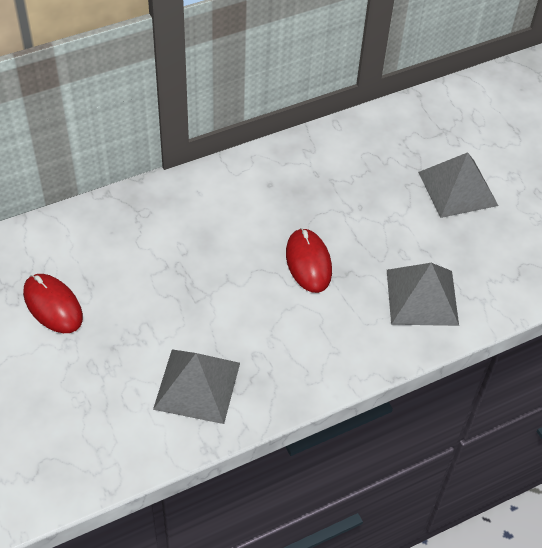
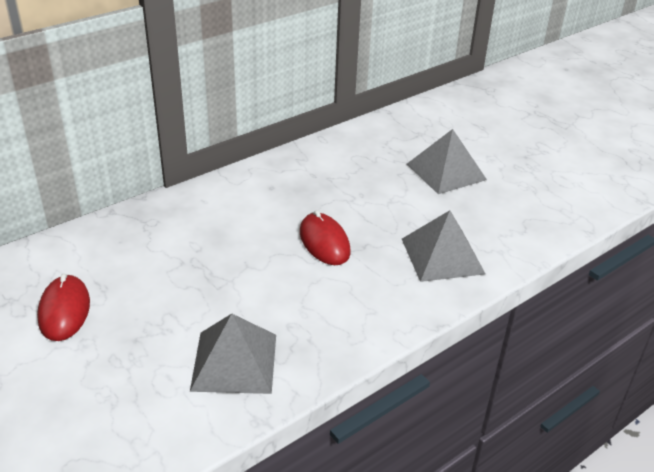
camera: 10 degrees left, 15 degrees down
(53, 305) = (64, 310): red mouse -> red mouse turned 45 degrees clockwise

